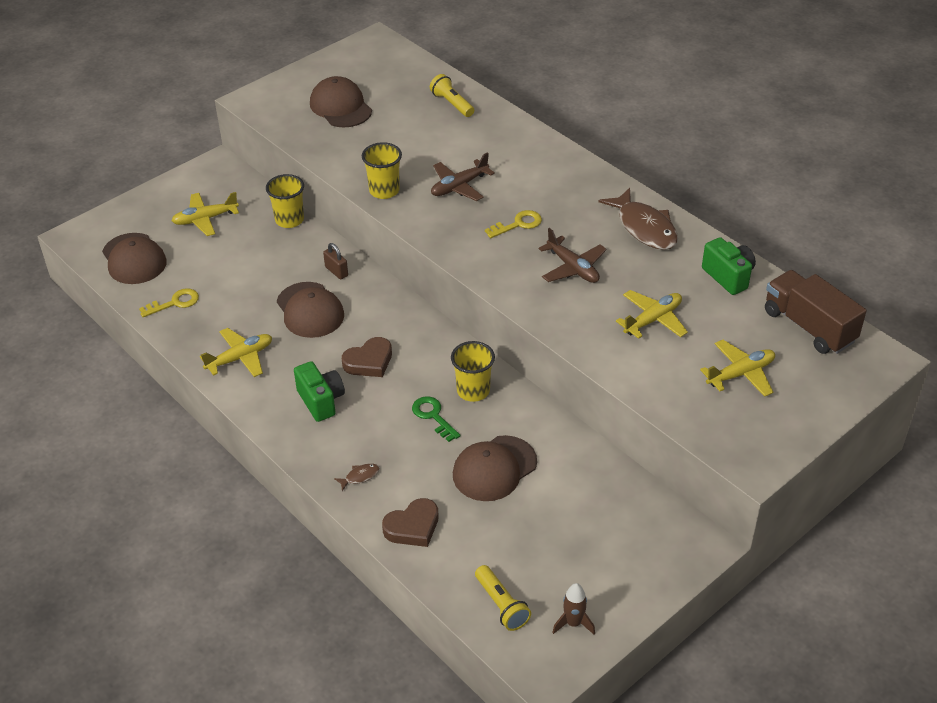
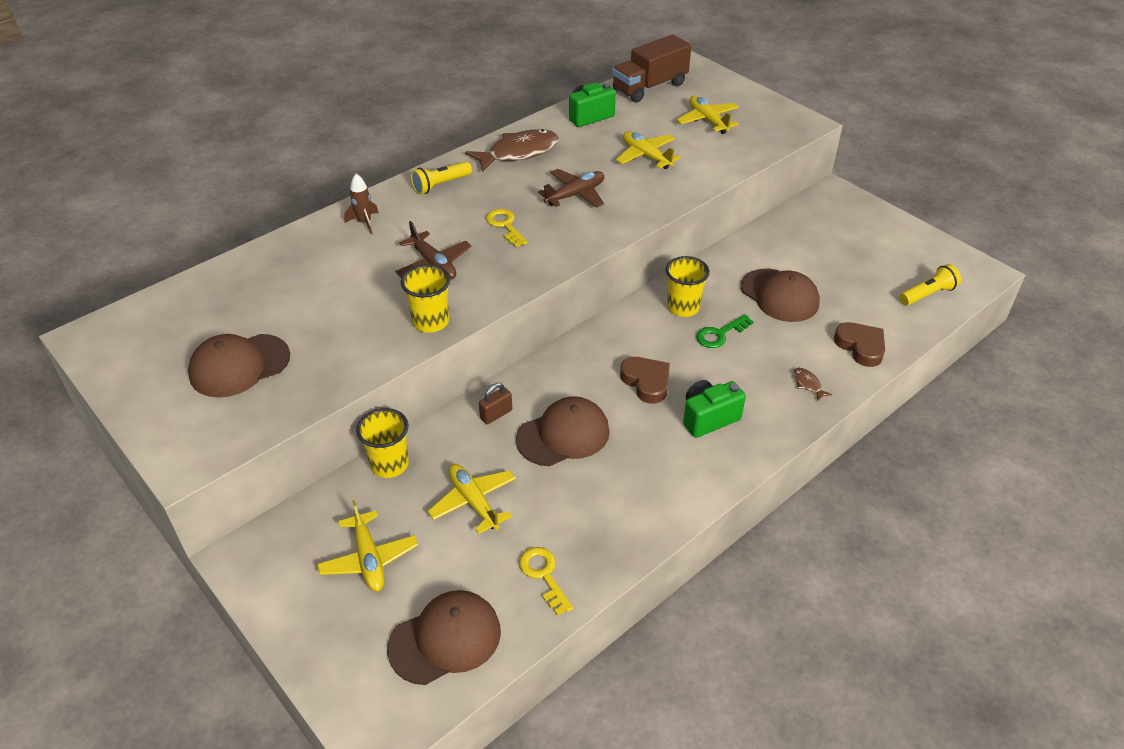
camera: 90 degrees left, 0 degrees up
(240, 358) = (646, 495): yellow plane -> yellow plane (474, 502)
(452, 104) = (270, 269): yellow flashlight -> yellow flashlight (440, 185)
(573, 623) = (931, 257): brown rocket -> brown rocket (364, 223)

